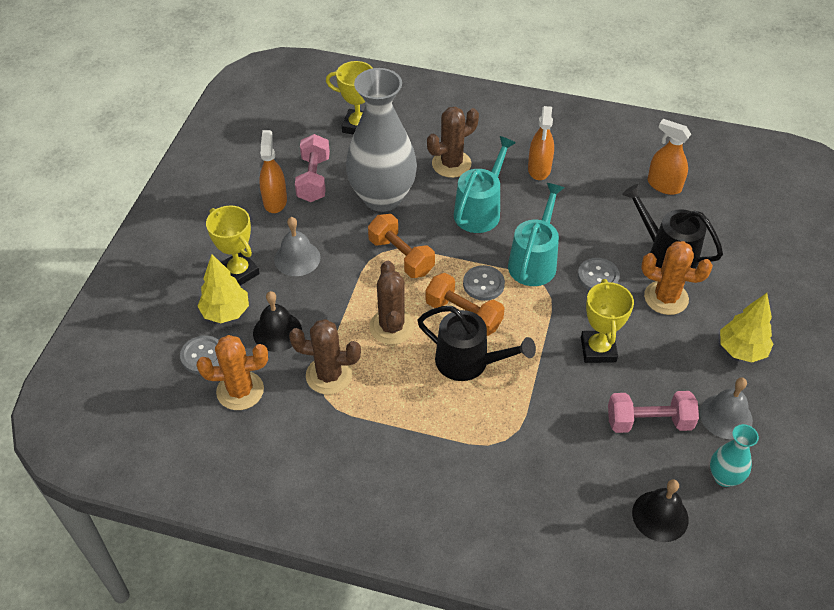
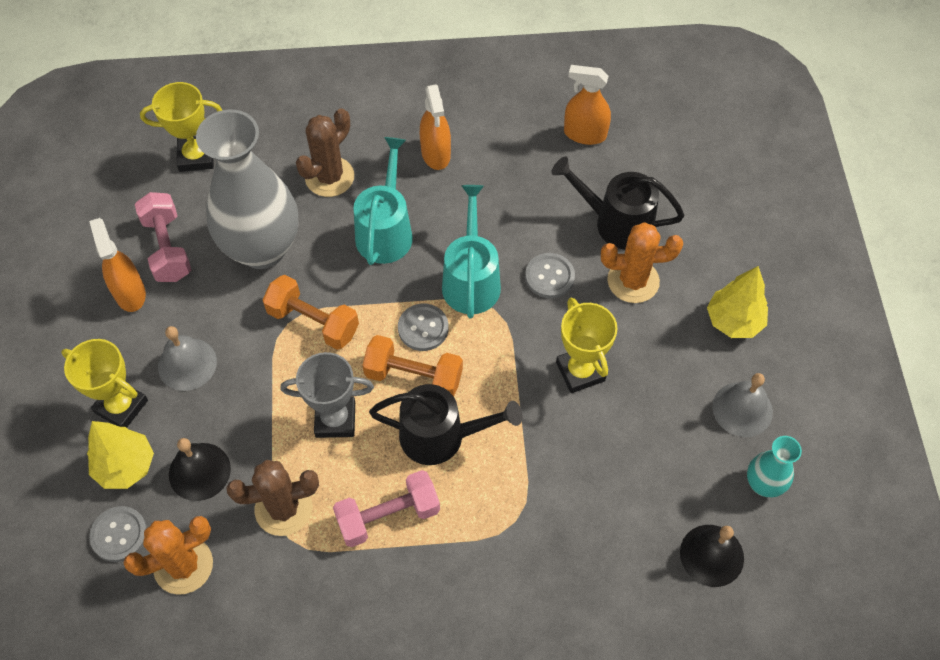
camera: 20 degrees left, 10 degrees up
(392, 327) = (335, 419): brown cactus -> grey trophy
(649, 422) = (664, 444): pink dumbbell -> pink dumbbell (388, 516)

